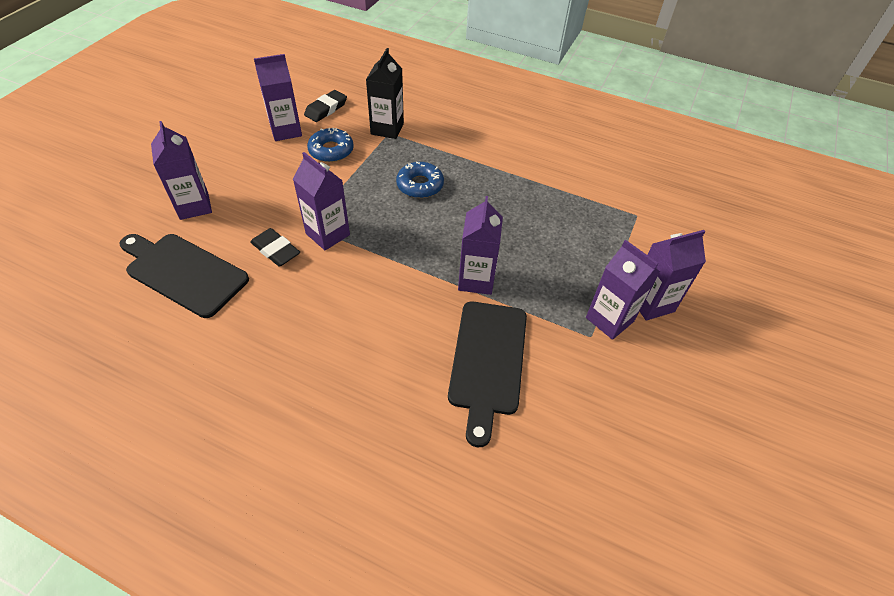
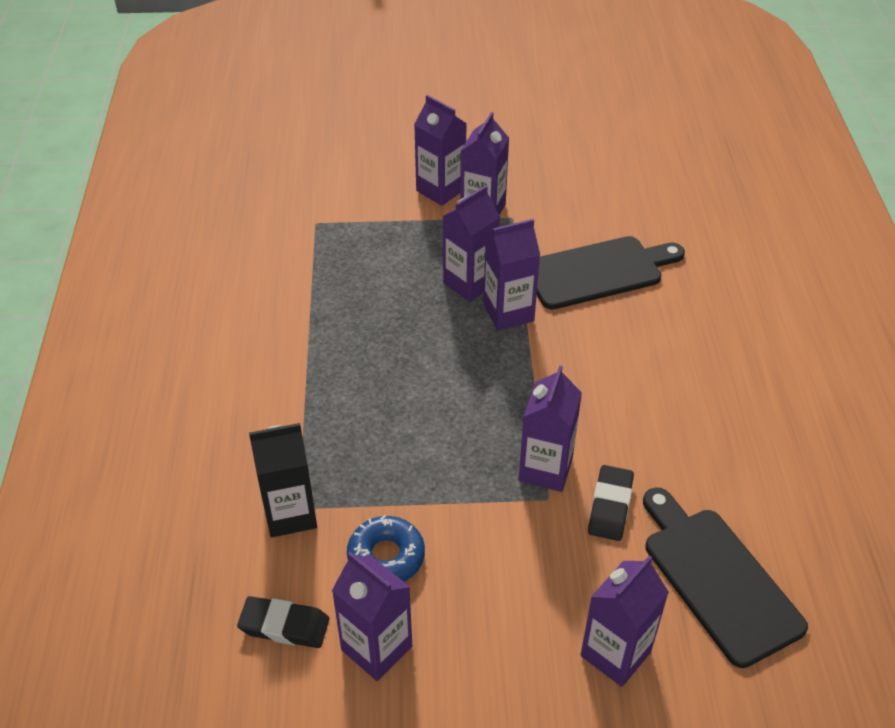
camera: 115 degrees left, 5 degrees down
(183, 272) = (717, 579): black cutting board -> black cutting board turned 150 degrees clockwise
(420, 185) = (392, 421): blue donut -> none
(522, 272) = (470, 283): none -> purple carton

